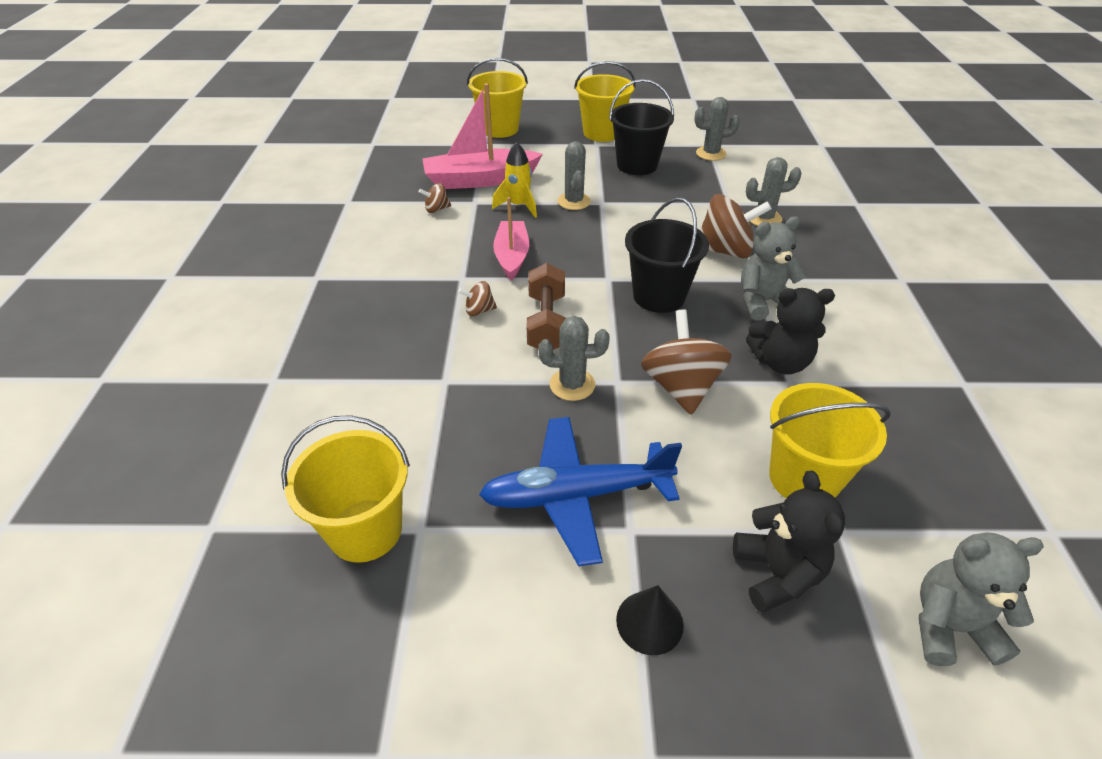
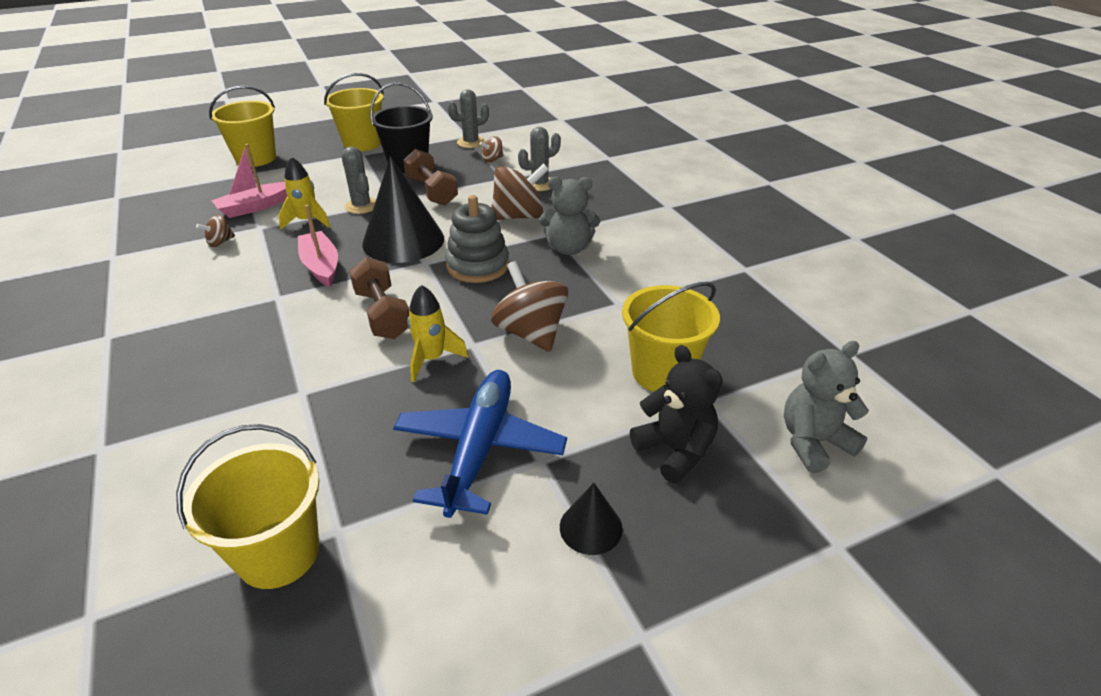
camera: 25 degrees left, 5 degrees down
(479, 311) = (309, 321): brown spinning top -> brown spinning top (492, 160)
(480, 180) = (255, 207): pink boat -> pink boat, size x0.65
(572, 385) = (432, 359): grey cactus -> yellow rocket
(577, 495) = (479, 449): blue plane -> blue plane turned 135 degrees clockwise
(598, 249) = (403, 240): none -> black cone
(647, 201) = (431, 191): none -> brown dumbbell
(659, 296) = (478, 266): black bucket -> grey stacking toy
(763, 302) = (568, 248): grey teddy bear -> grey teddy bear turned 135 degrees counterclockwise
(780, 362) = (603, 291): black teddy bear -> none

